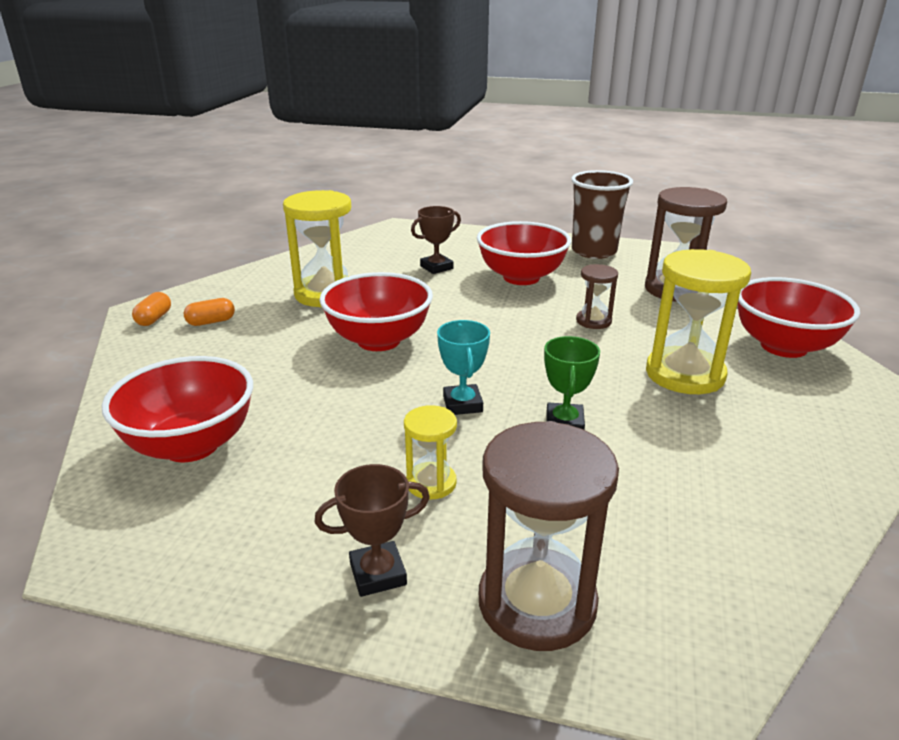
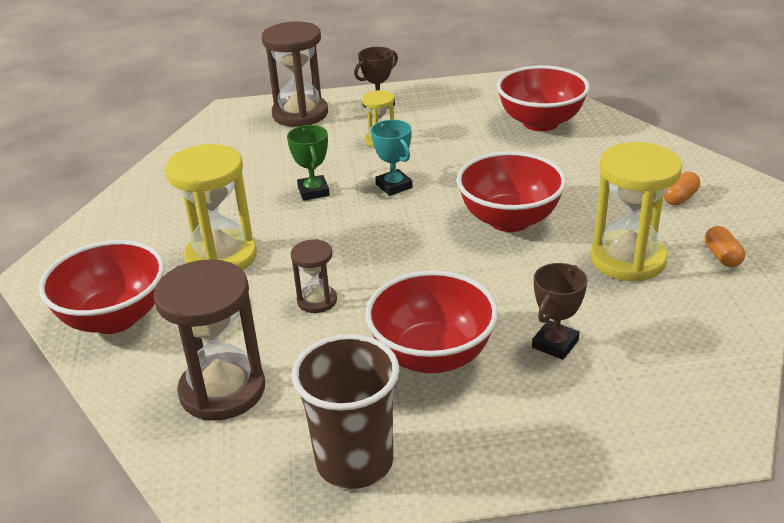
camera: 160 degrees right, 5 degrees up
(154, 319) = (733, 187): orange capsule -> orange capsule (722, 256)

